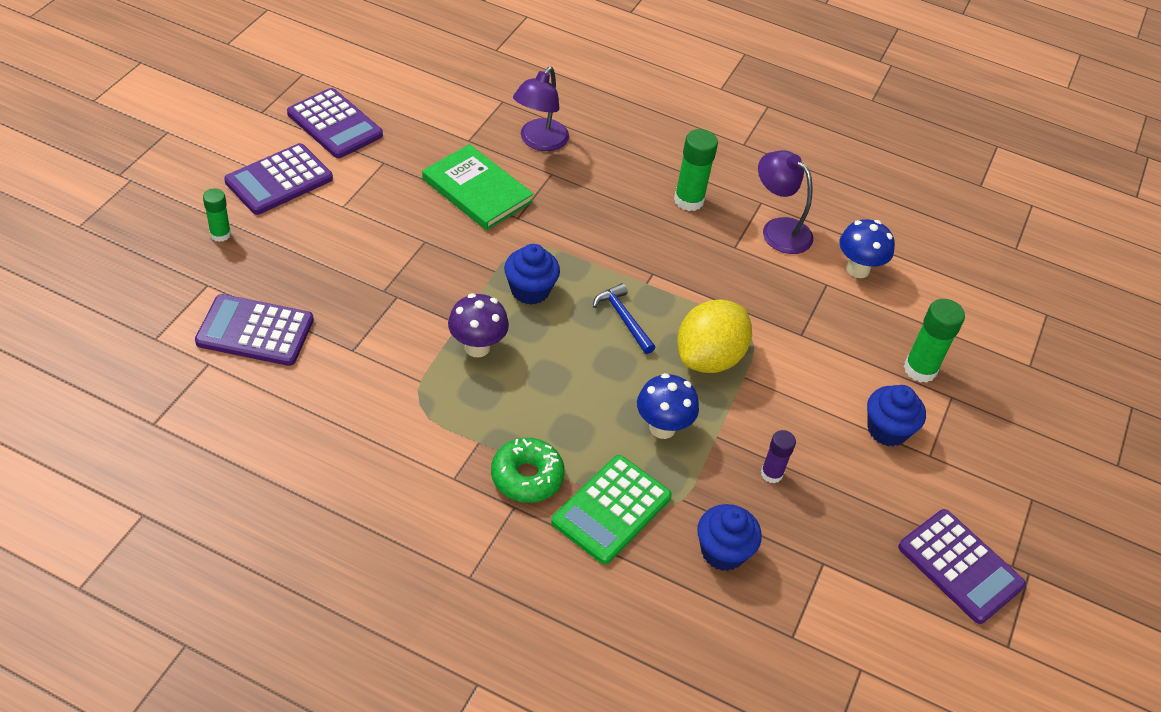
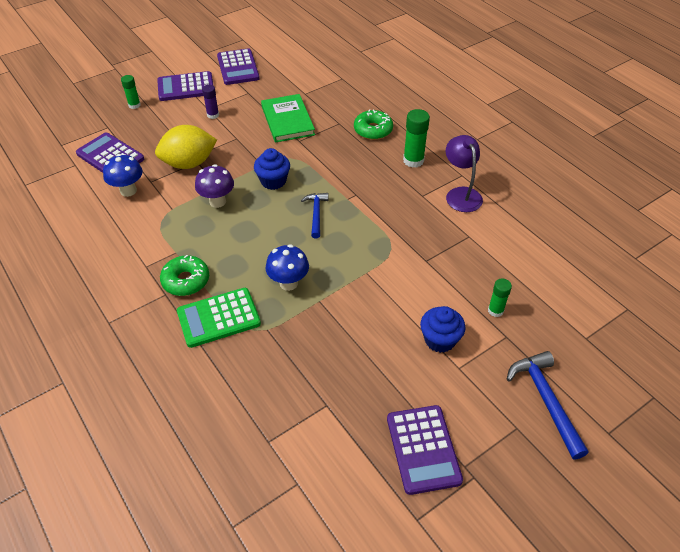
camera: 35 degrees right, 0 degrees up
(539, 142) = (345, 104): purple lamp -> none
(605, 171) = (373, 130): none -> green donut
(709, 358) = (351, 254): yellow lemon -> yellow lemon (189, 163)
(723, 551) = (266, 370): blue cupcake -> none
(771, 474) = (336, 336): purple glue stick -> purple glue stick (213, 115)
(857, 269) = (499, 234): blue mushroom -> blue mushroom (128, 191)
(920, 369) = (495, 310): green glue stick -> green glue stick, size x0.62
(1039, 455) = (545, 400): none -> blue hammer

